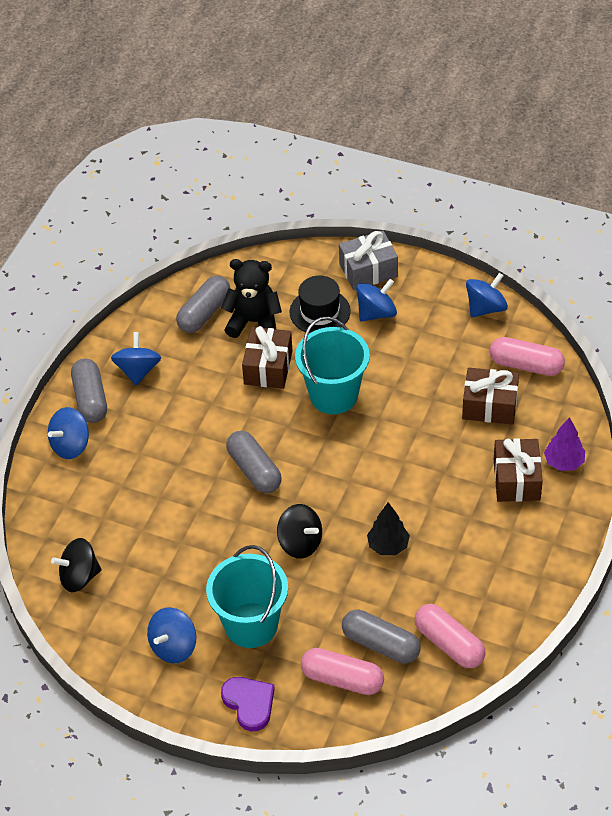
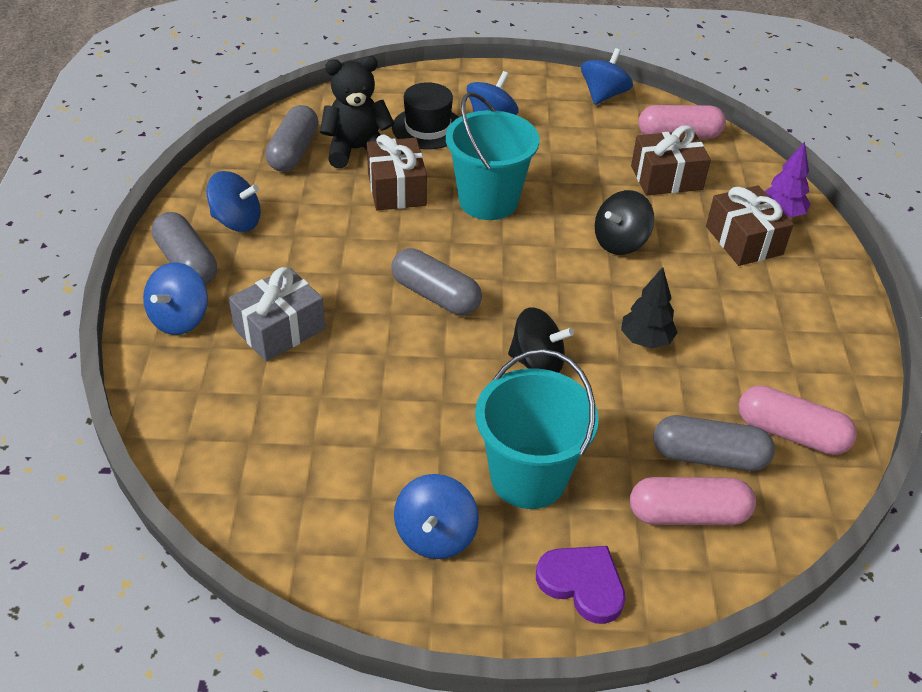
camera: 25 degrees left, 5 degrees down
(79, 577) = (256, 477): black spinning top -> black spinning top (620, 242)
(138, 370) = (237, 221): blue spinning top -> blue spinning top turned 120 degrees clockwise
(368, 270) = (460, 84): grey gift -> grey gift (279, 329)

